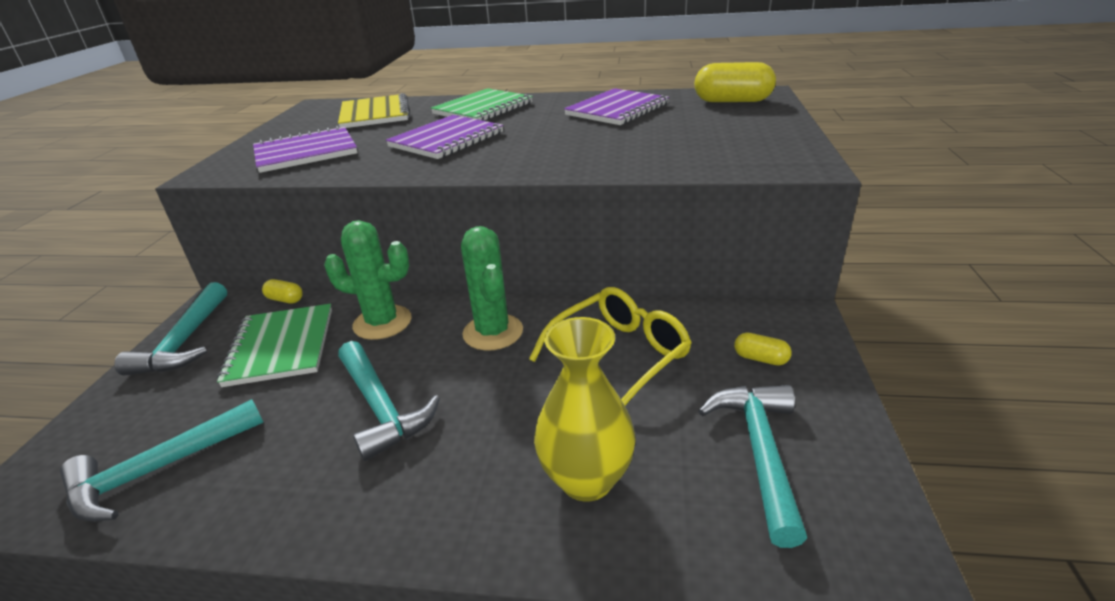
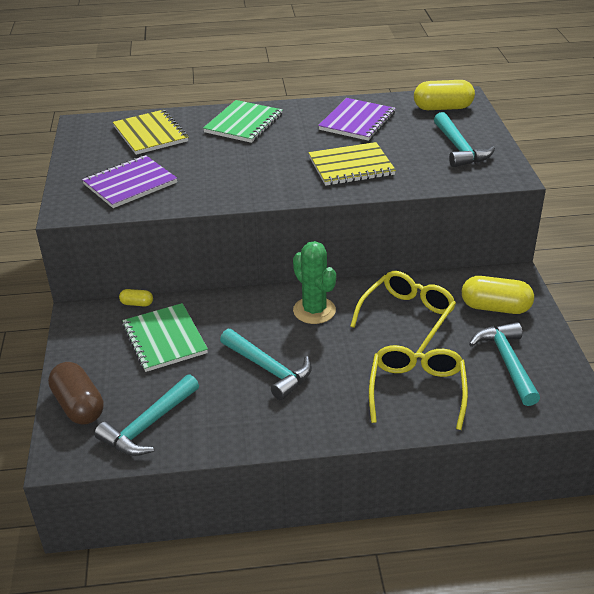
camera: 15 degrees left, 5 degrees up
(102, 423) = (79, 405): none -> brown capsule
(185, 341) = (84, 345): turquoise hammer -> turquoise hammer (459, 148)
(382, 322) = (228, 313): green cactus -> none
(447, 140) = (239, 163): purple notebook -> none
(582, 148) = (351, 166): none -> yellow notebook
(586, 479) = (417, 390): yellow vase -> yellow glasses
(760, 358) = (495, 307): yellow capsule -> yellow capsule, size x2.03

